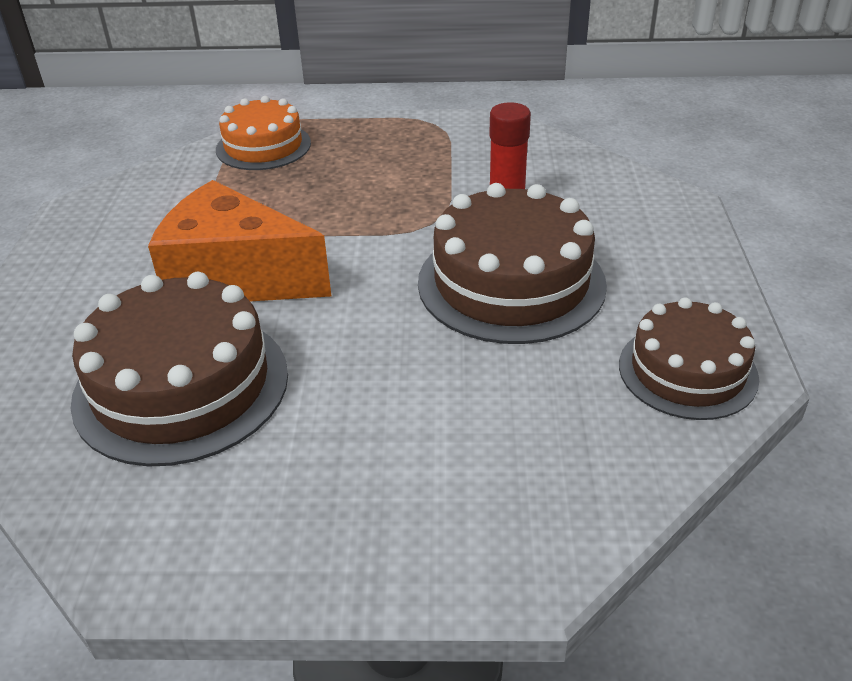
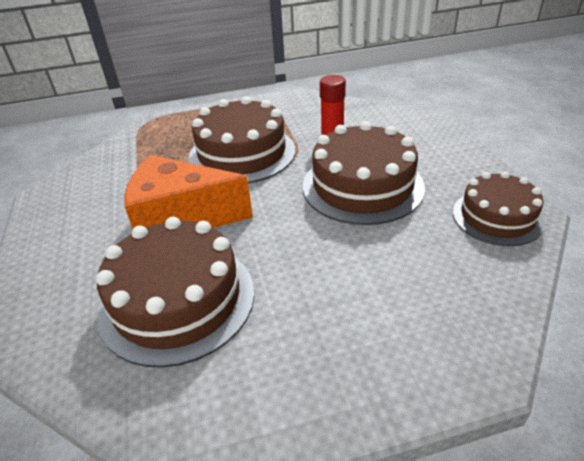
camera: 15 degrees left, 0 degrees up
(263, 146) = (159, 133): orange cake -> none
(363, 199) = (242, 153): none -> brown cake

